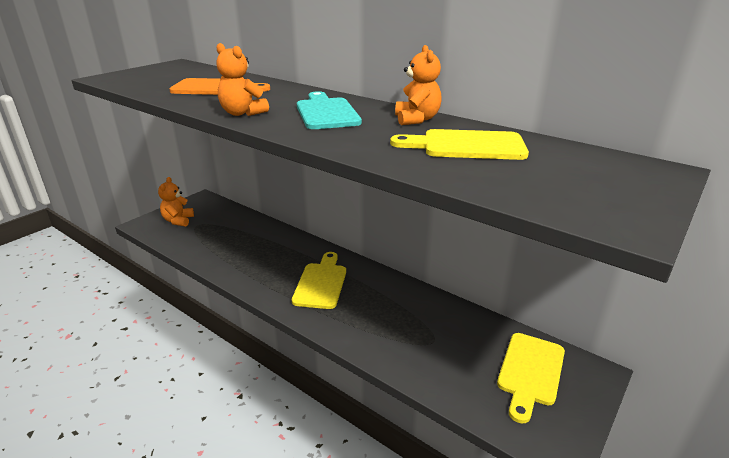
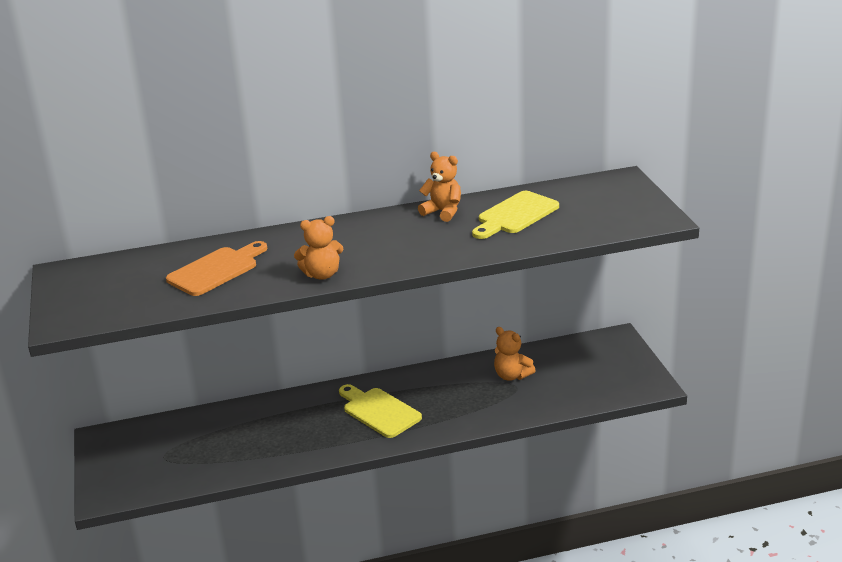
camera: 50 degrees left, 0 degrees up
(178, 221) = (133, 468): orange teddy bear -> orange teddy bear (512, 375)
(326, 112) = (374, 240): turquoise cutting board -> none
(530, 372) = (589, 361): yellow cutting board -> none

